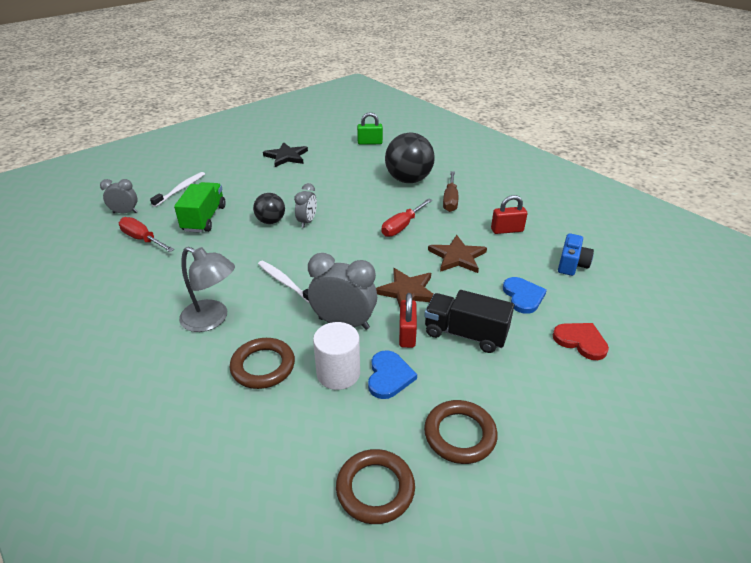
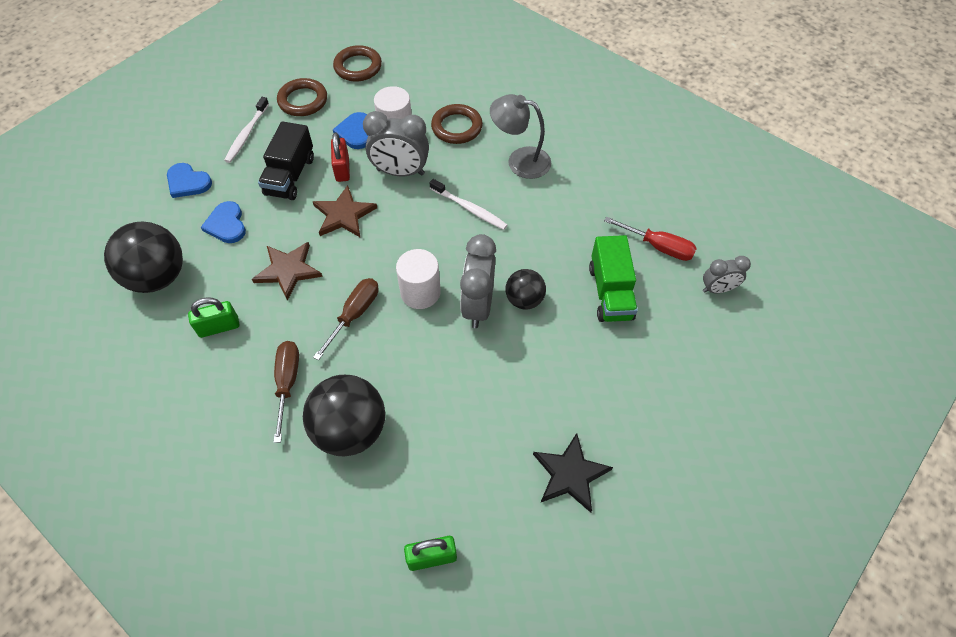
camera: 170 degrees right, 20 degrees up
(181, 189) = (682, 350): white toothbrush -> white toothbrush (247, 134)
(307, 222) = (478, 306): grey clock -> grey clock, size x1.68
(348, 233) = (420, 292): none -> white cylinder
(402, 226) = (354, 315): red screwdriver -> brown screwdriver
(465, 334) = (290, 176): black truck -> black truck turned 90 degrees clockwise
(507, 230) = (219, 327): red padlock -> green padlock
(571, 264) = (158, 277): blue camera -> black ball
(581, 341) = (188, 182): red heart -> blue heart

